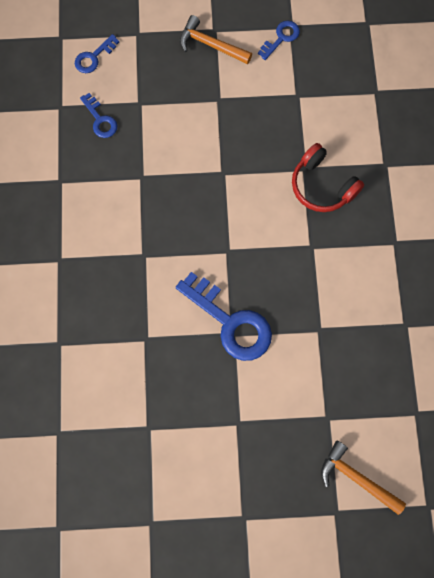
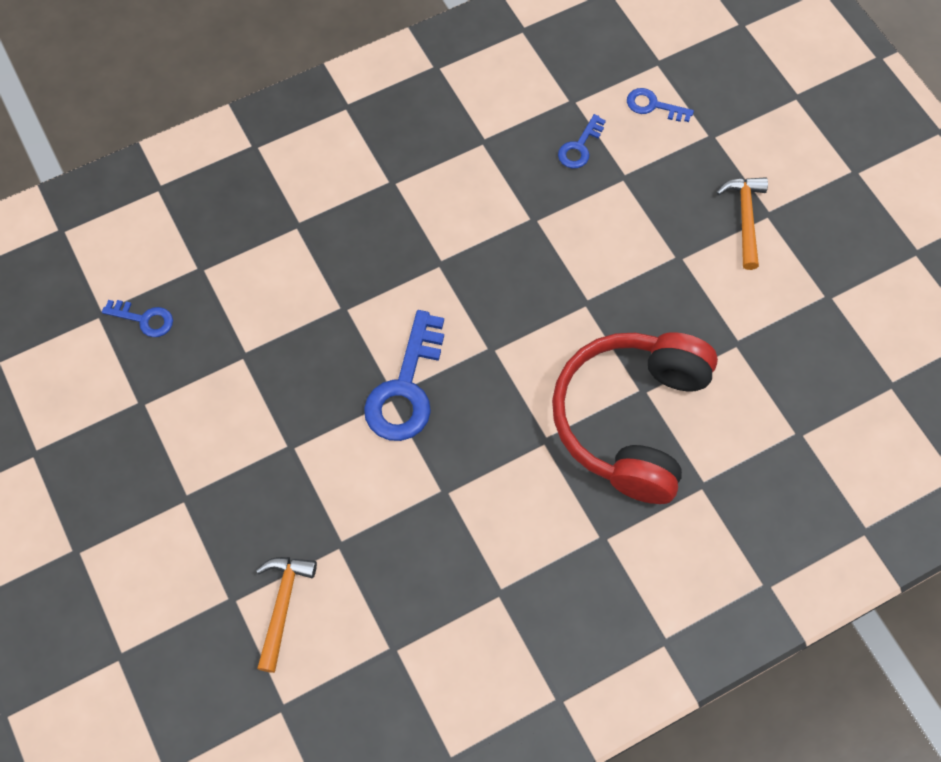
camera: 65 degrees right, 10 degrees down
(281, 38) = (804, 292): blue key -> blue key (144, 319)
(321, 186) = (631, 420): red headphones -> red headphones, size x1.84

